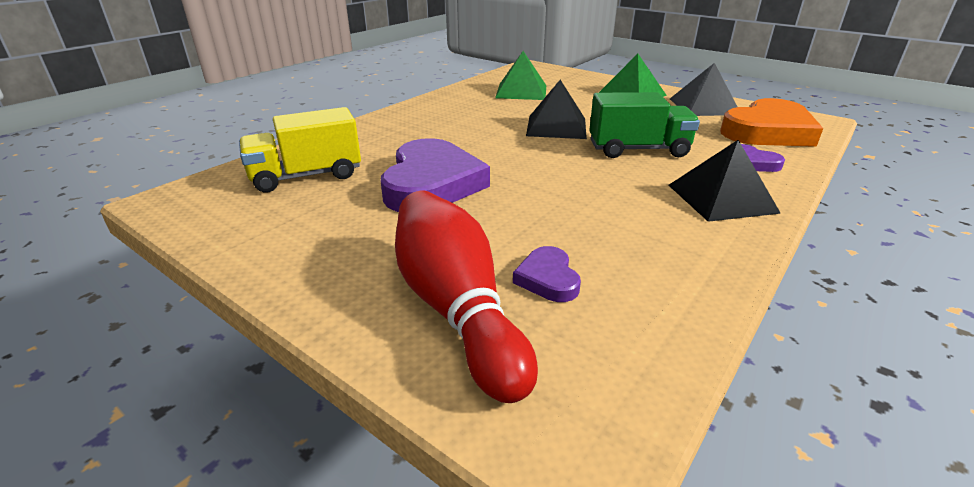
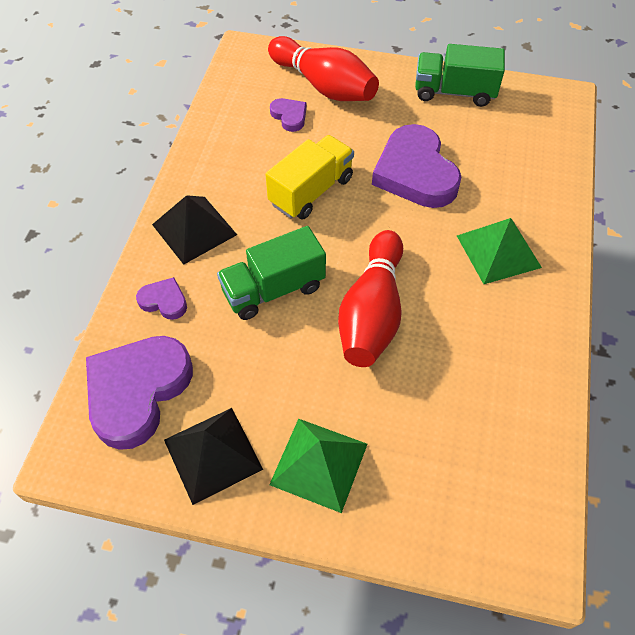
camera: 155 degrees right, 25 degrees up
(276, 241) = (454, 92): none -> green truck
(306, 176) = (512, 150): yellow truck -> yellow truck (311, 191)
(521, 91) = (472, 413): green pyramid -> green pyramid (498, 251)
(556, 127) = (372, 312): black pyramid -> red bowling pin
(768, 131) = (137, 391): orange heart -> purple heart

